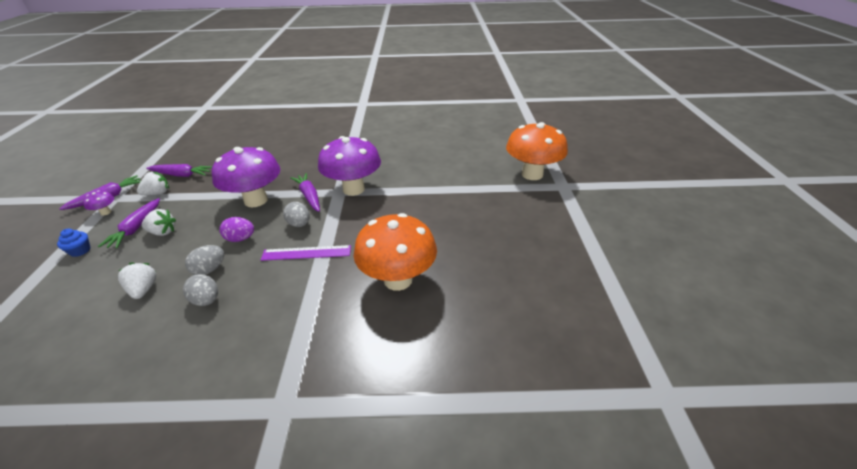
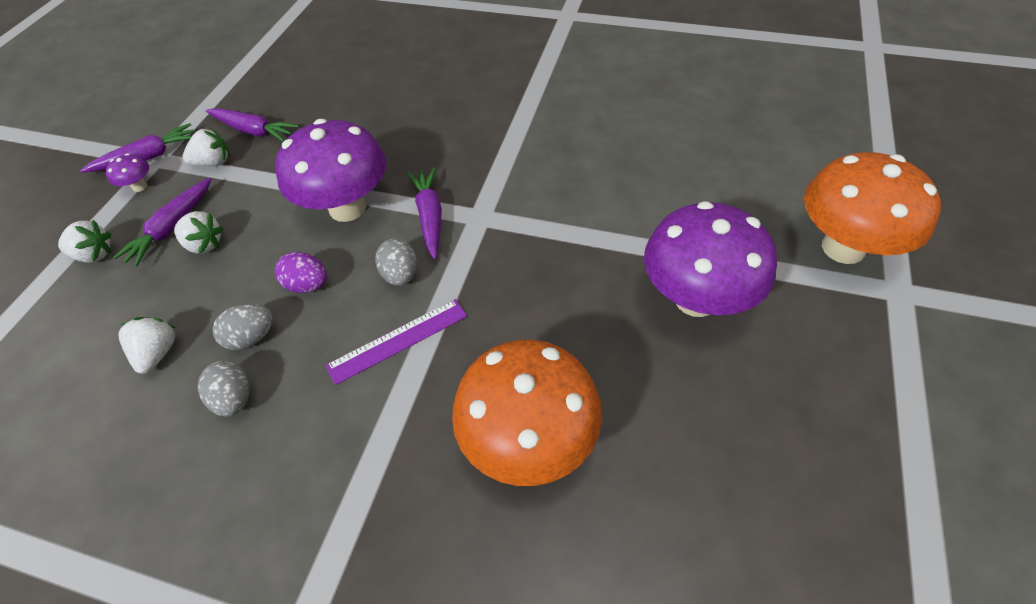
camera: 20 degrees right, 15 degrees up
(80, 250) = (95, 254): blue cupcake -> white strawberry
(306, 253) = (398, 340): purple ruler -> purple ruler turned 45 degrees counterclockwise
(353, 189) = (504, 216): purple mushroom -> purple mushroom (696, 299)

